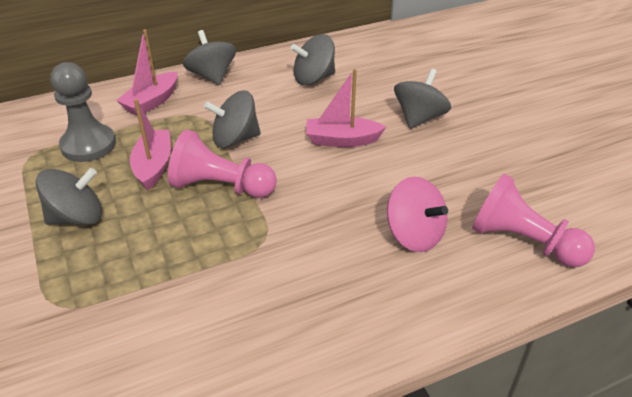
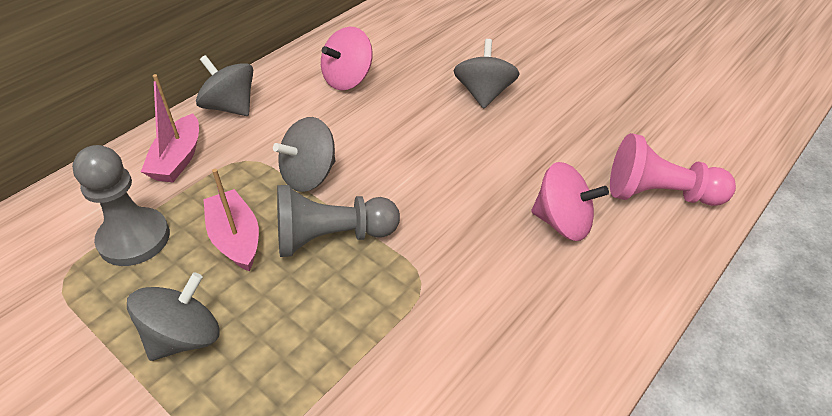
camera: 25 degrees left, 5 degrees up
(221, 187) = (332, 237): pink pawn -> grey pawn
(313, 78) = (348, 79): grey spinning top -> pink spinning top
(342, 140) = (424, 141): pink boat -> none

